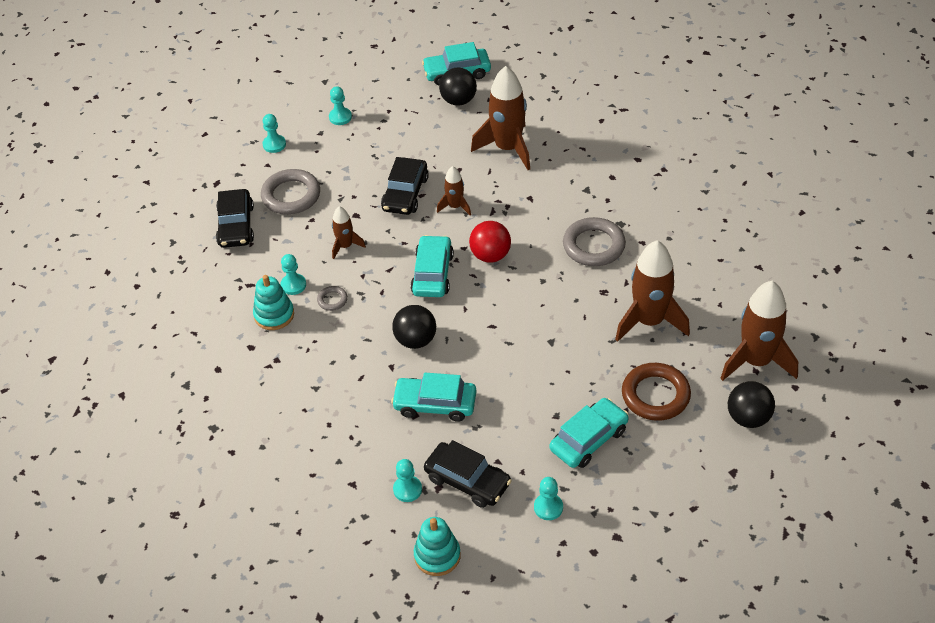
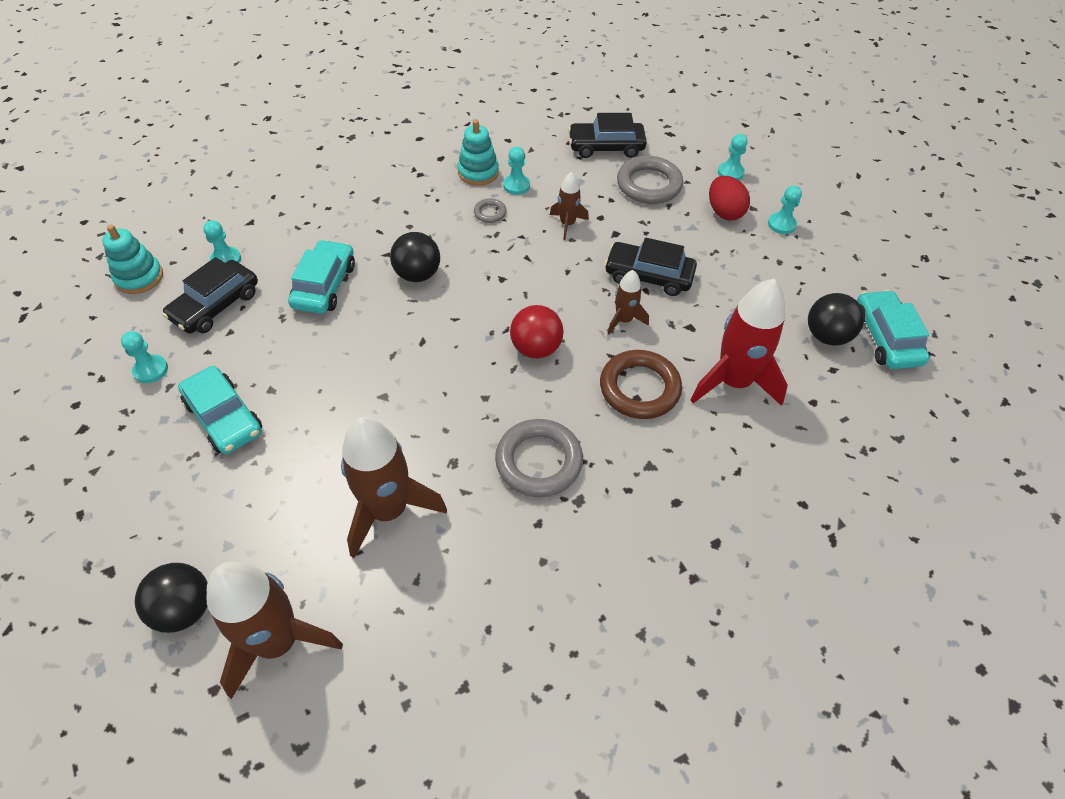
camera: 90 degrees right, 5 degrees up
(326, 149) = (724, 212): none -> red egg
(432, 273) = (514, 293): turquoise car -> none
(508, 148) = (733, 382): brown rocket -> red rocket
(655, 395) = (263, 498): brown ring -> brown ring (639, 388)

